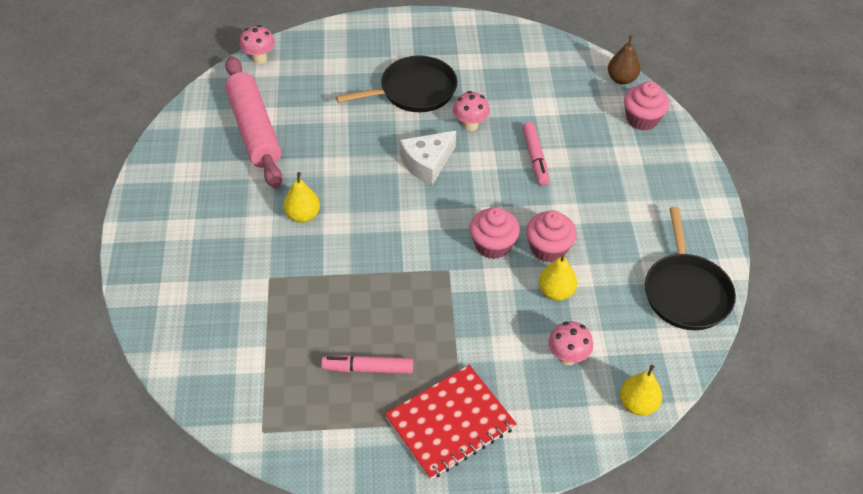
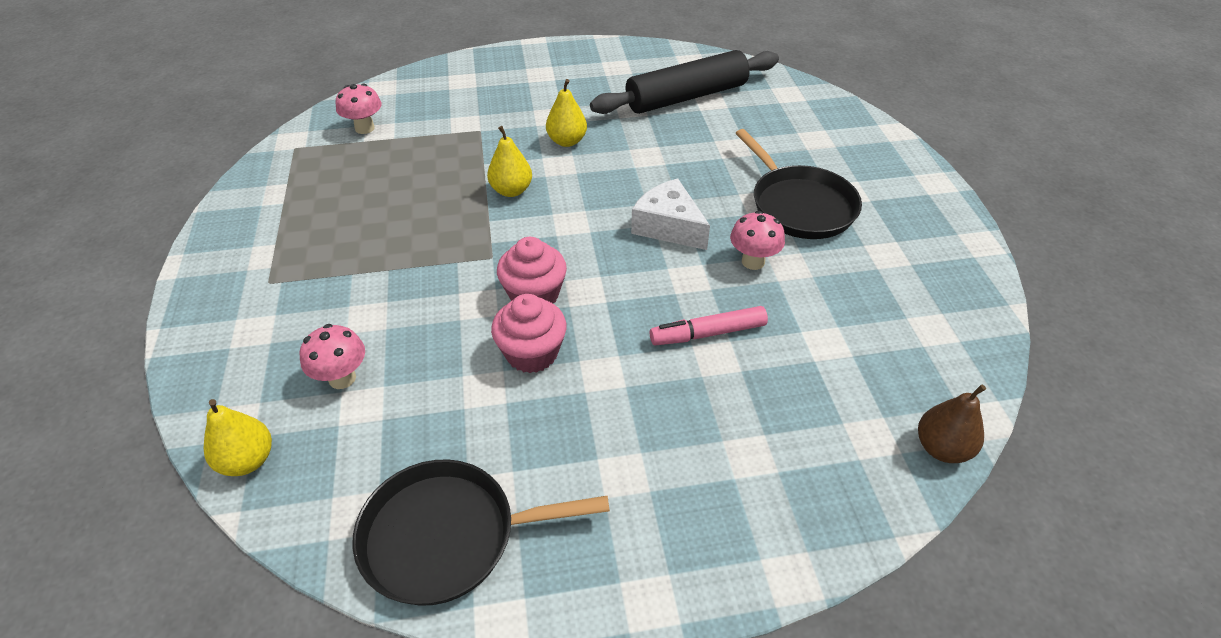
camera: 85 degrees right, 5 degrees down
(254, 130) = (686, 97): pink rolling pin -> black rolling pin
(259, 58) = (800, 87): pink mushroom -> pink mushroom (364, 128)
(368, 368) = (354, 205): pink marker -> none
(450, 423) = (269, 272): red notebook -> none
(555, 292) = (453, 363): yellow pear -> yellow pear (511, 190)
(642, 119) = (847, 479): pink cupcake -> none

